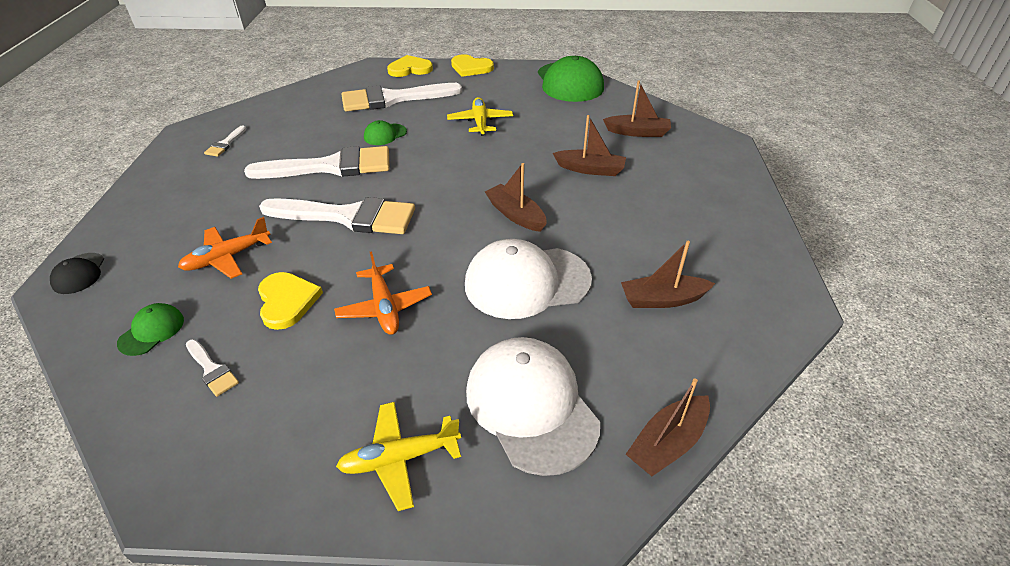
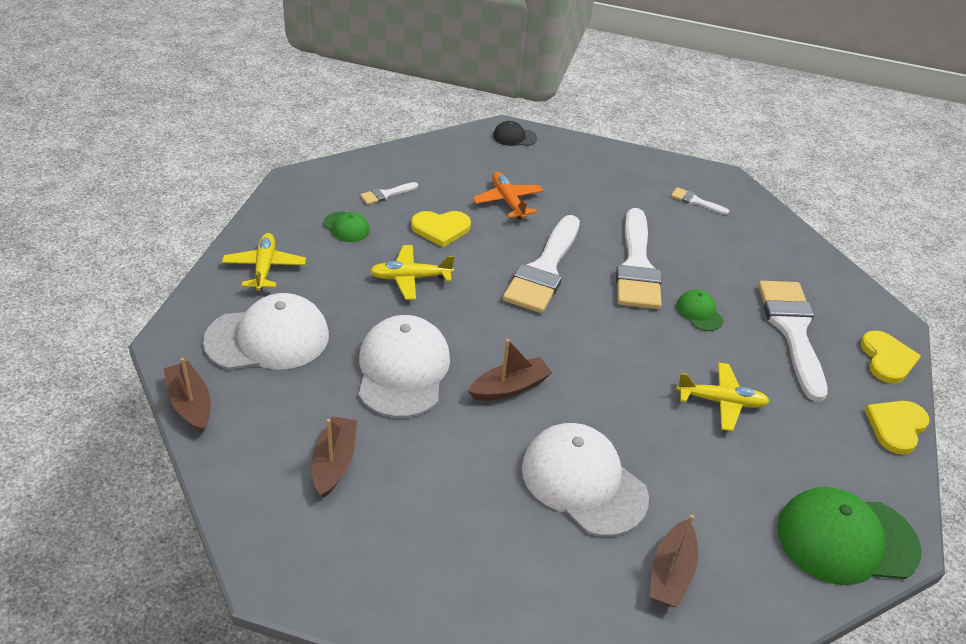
camera: 100 degrees right, 0 degrees up
(152, 331) = (437, 169): green cap -> green cap (346, 227)
(384, 307) = (410, 278): orange plane -> yellow plane
(590, 169) = (583, 482): brown boat -> white cap

